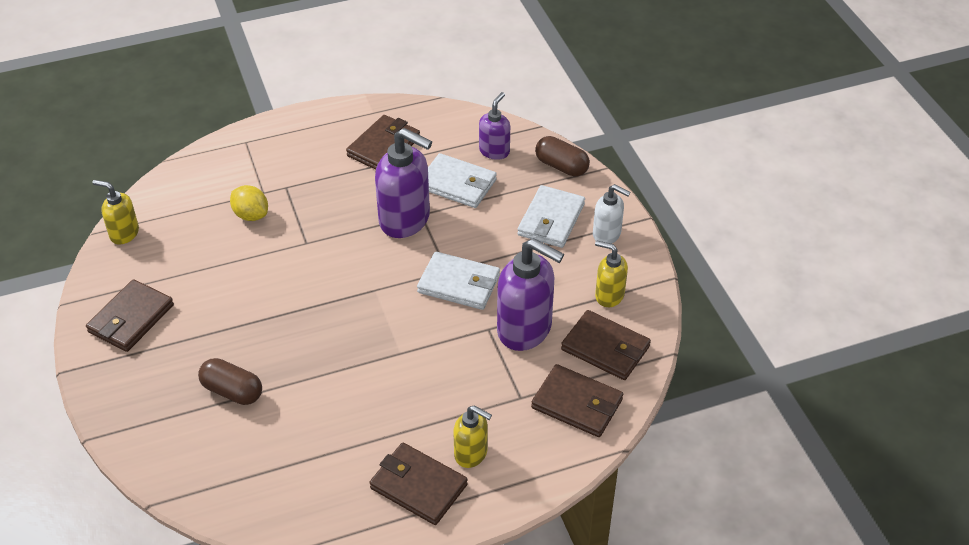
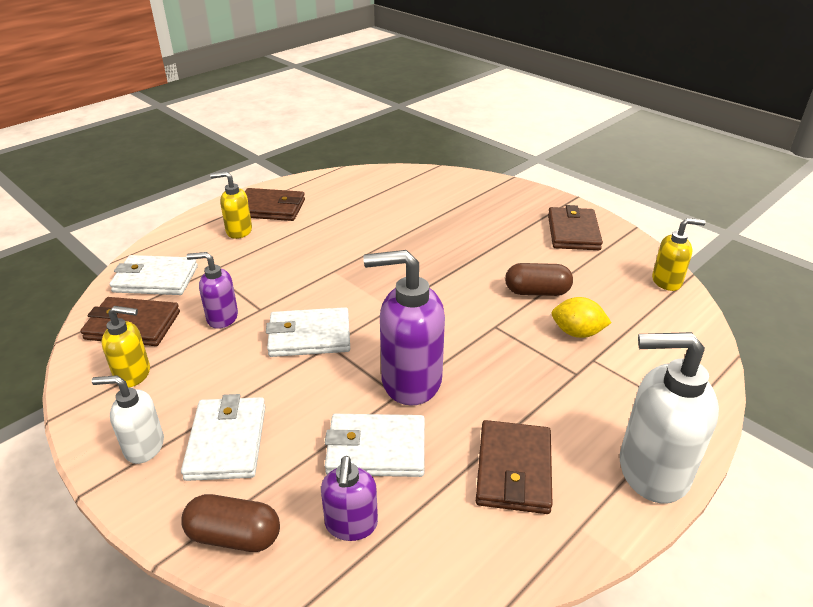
camera: 155 degrees right, 10 degrees down
(232, 391) = (447, 217): brown capsule -> brown capsule (537, 292)
(306, 121) = (652, 470): none -> white soap dispenser
(525, 329) = (222, 318): purple soap dispenser -> purple soap dispenser, size x0.56
(577, 404) = (155, 279): brown wallet -> white wallet

